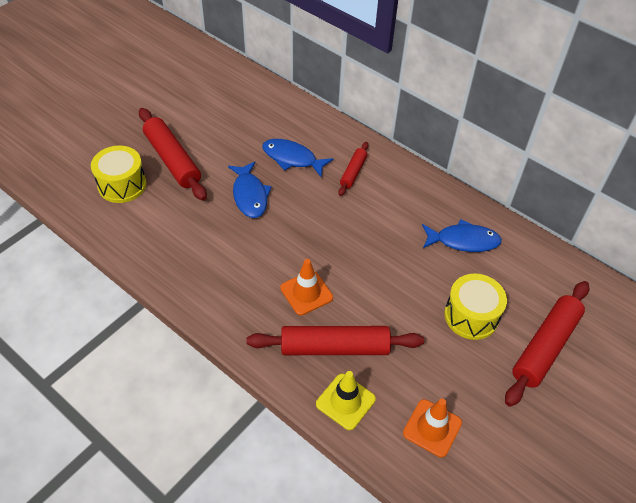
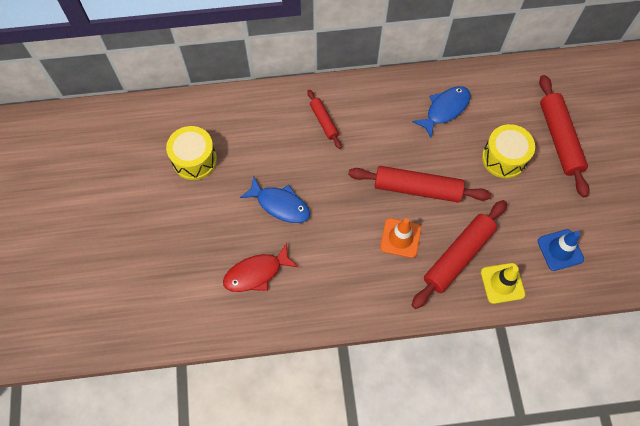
camera: 45 degrees left, 15 degrees up
(122, 185) = (182, 284): yellow drum -> yellow drum (194, 160)
(172, 160) = (191, 230): red rolling pin -> red rolling pin (417, 188)
(175, 221) = (256, 273): none -> red fish
(292, 158) = (272, 149): blue fish -> none
(432, 428) = (560, 250): orange traffic cone -> blue traffic cone

